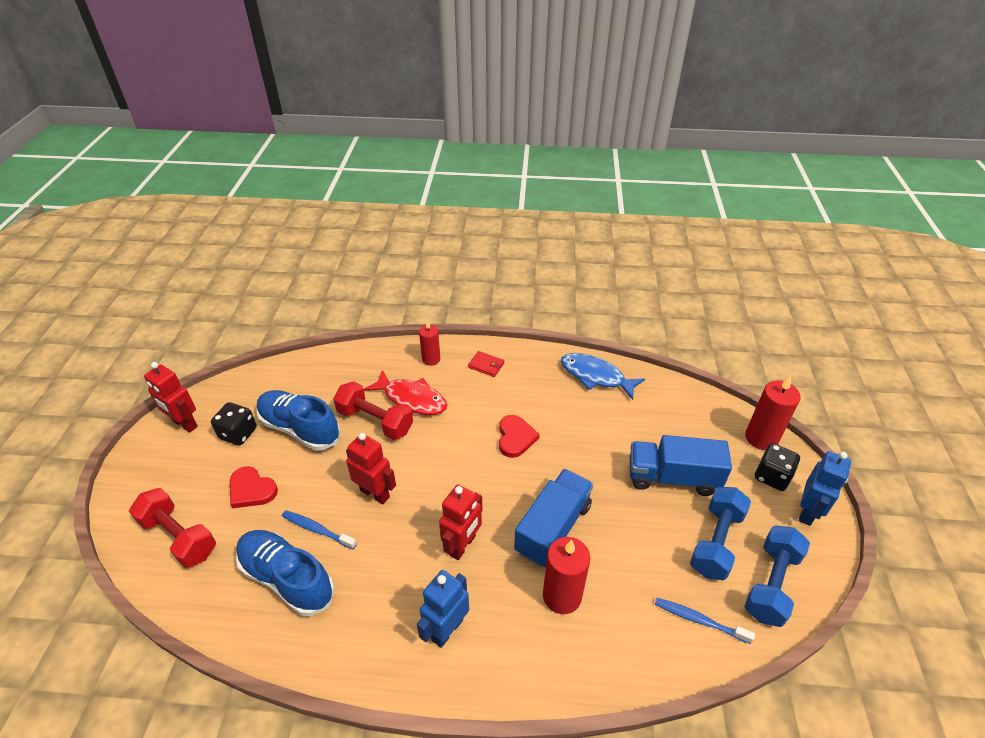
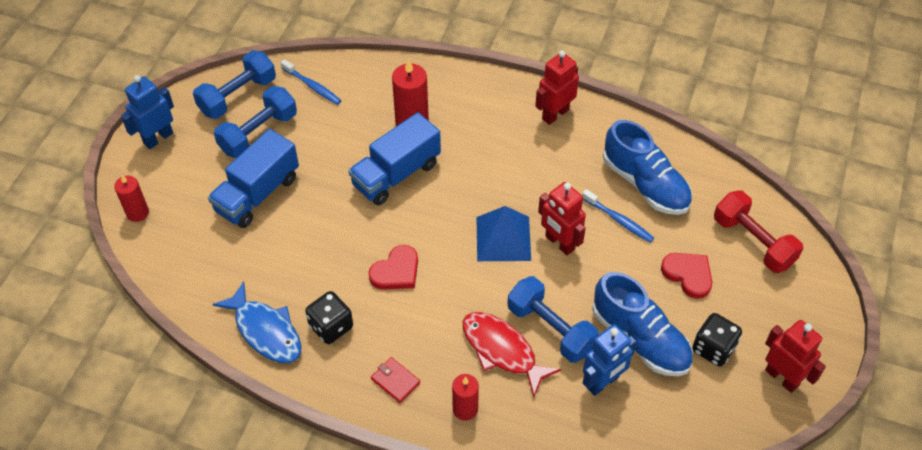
camera: 165 degrees left, 10 degrees up
(375, 421) = (551, 329): red dumbbell -> blue dumbbell
(429, 486) = (503, 238): none -> blue pyramid
(447, 629) = (513, 120): blue robot -> blue robot (603, 382)
(462, 545) = (484, 177): red robot -> red robot (555, 114)
(515, 438) = (396, 271): red heart -> red heart turned 150 degrees counterclockwise
(672, 477) = (257, 194): blue truck -> blue truck turned 105 degrees clockwise
(761, 438) = (137, 213): red candle -> red candle, size x0.64
(772, 476) = (161, 174): black dice -> black dice (331, 326)

